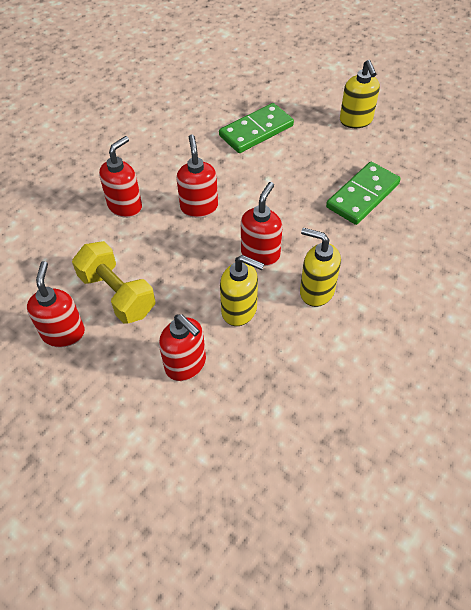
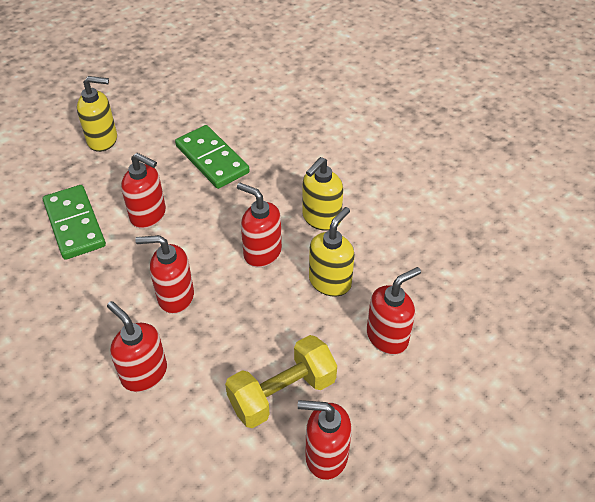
camera: 80 degrees left, 5 degrees down
(280, 170) = (148, 215): none -> red soap dispenser

